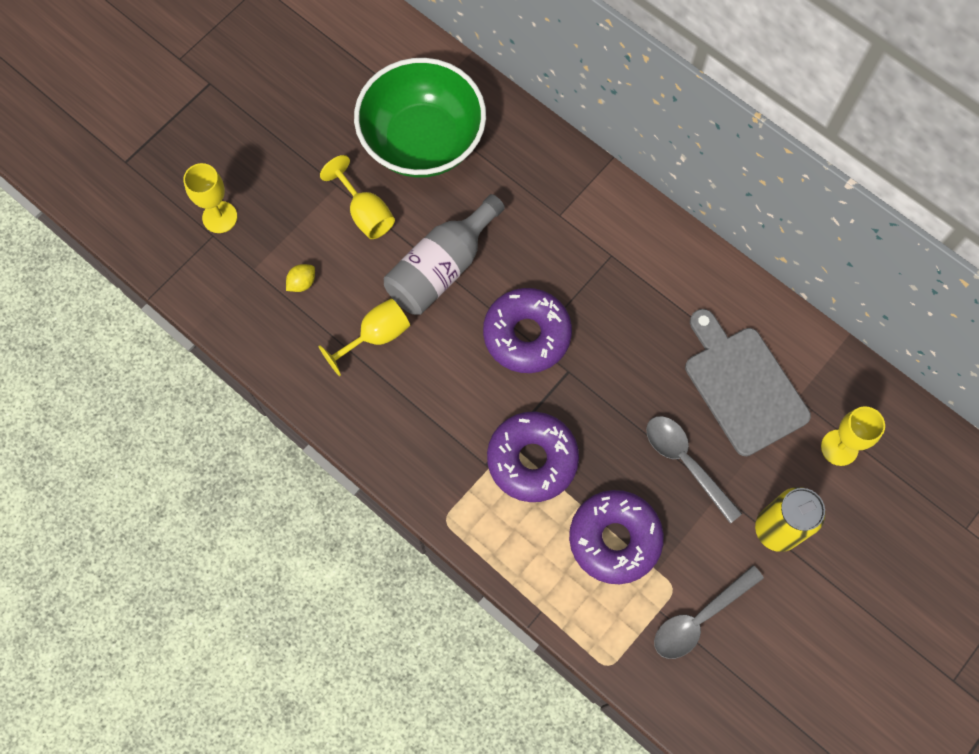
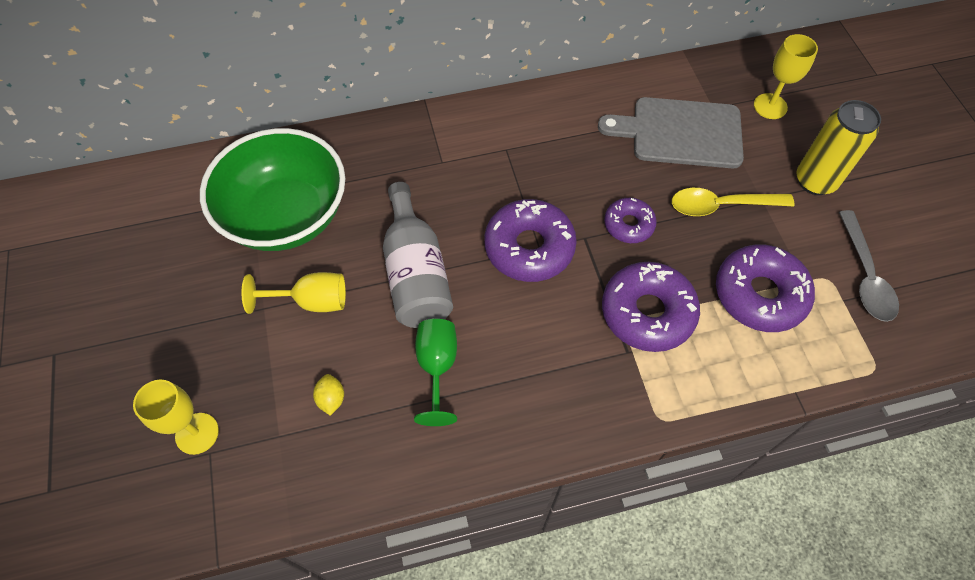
camera: 55 degrees left, 10 degrees down
(376, 336) = (437, 367): yellow goblet -> green goblet
(607, 398) = (628, 225): none -> purple donut
(685, 462) = (721, 206): grey spoon -> yellow spoon

